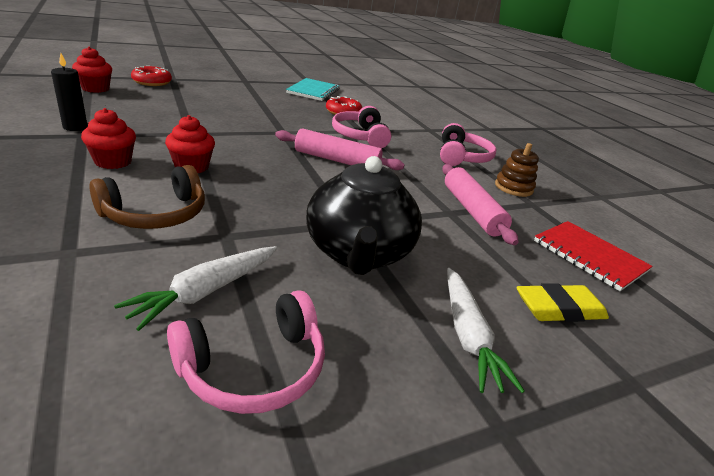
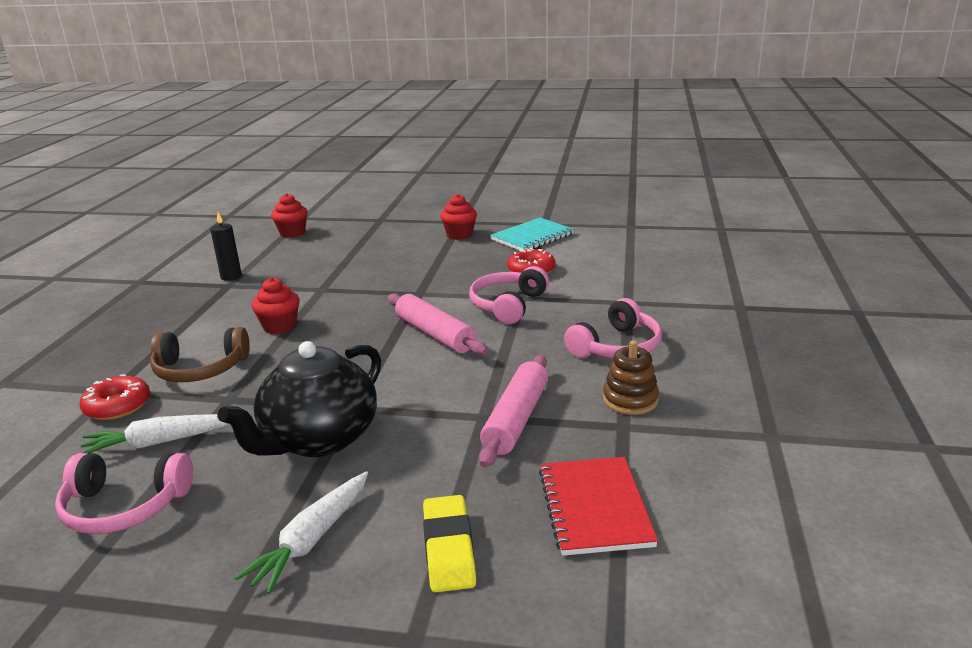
camera: 40 degrees right, 5 degrees down
(113, 162) = (223, 315): red cupcake -> red cupcake (459, 235)
(152, 82) = (354, 224): red donut -> red donut (117, 406)
(559, 309) = (448, 548): yellow eraser -> yellow eraser turned 60 degrees clockwise

